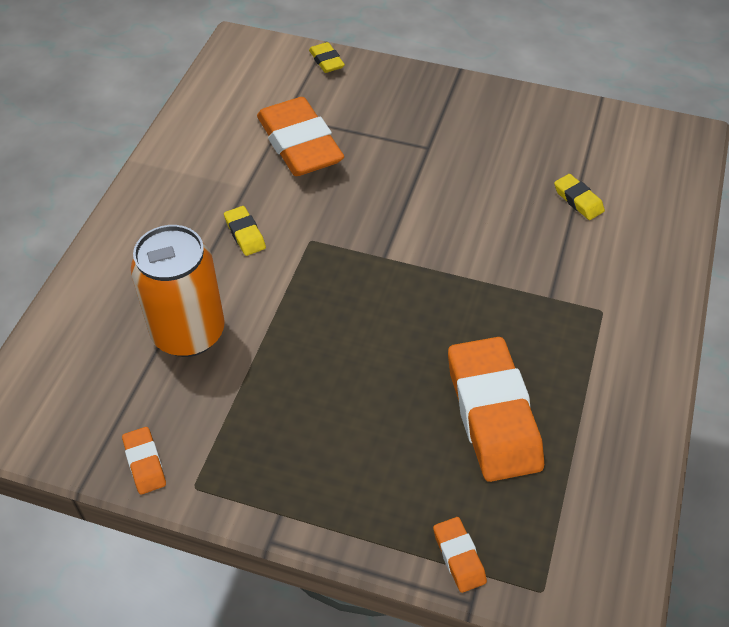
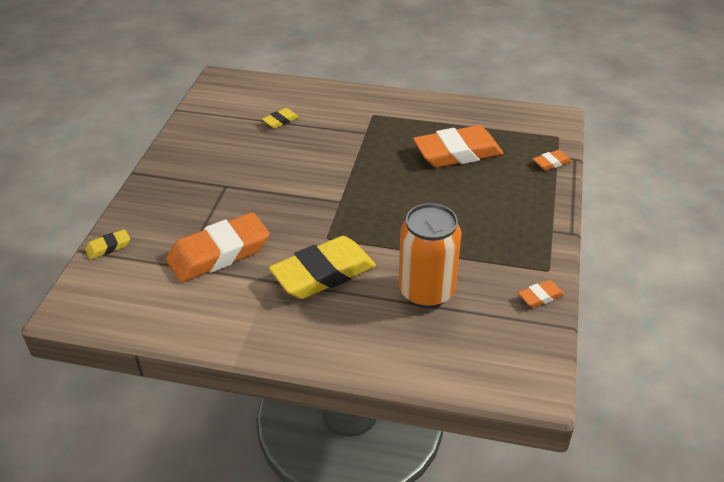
camera: 95 degrees left, 10 degrees down
(245, 234) = (323, 273): yellow eraser -> yellow eraser, size x2.27

